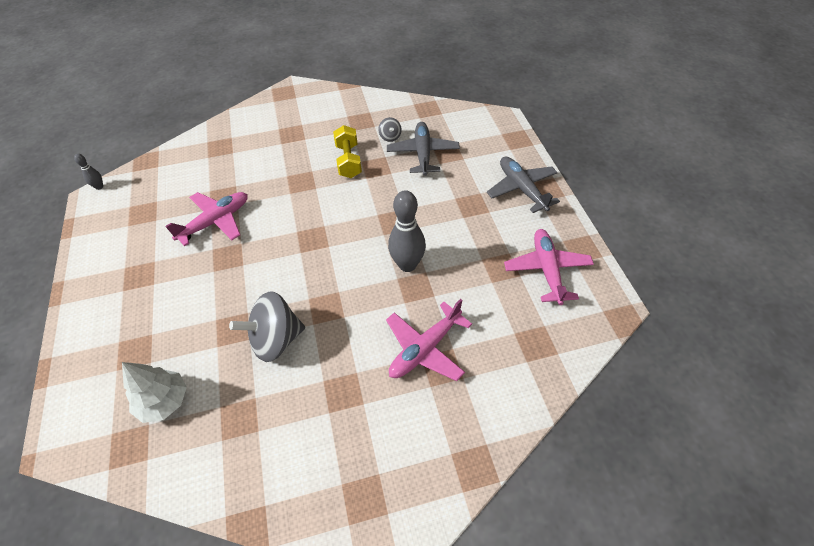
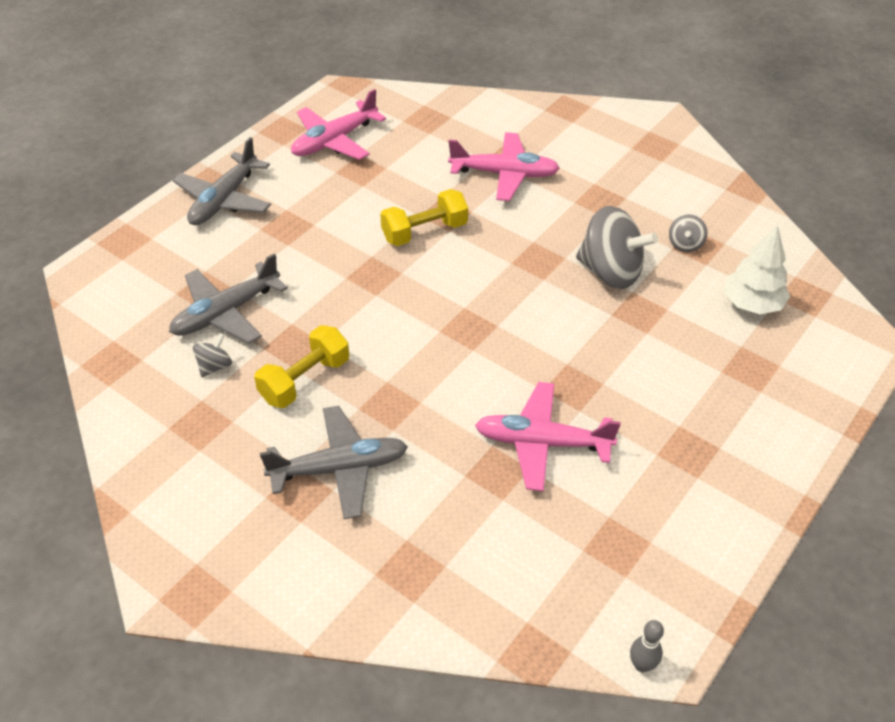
camera: 130 degrees left, 5 degrees down
(248, 410) = (685, 244): none -> grey spinning top
(288, 150) = (340, 468): none -> grey plane
(407, 265) = (424, 232): grey bowling pin -> yellow dumbbell

